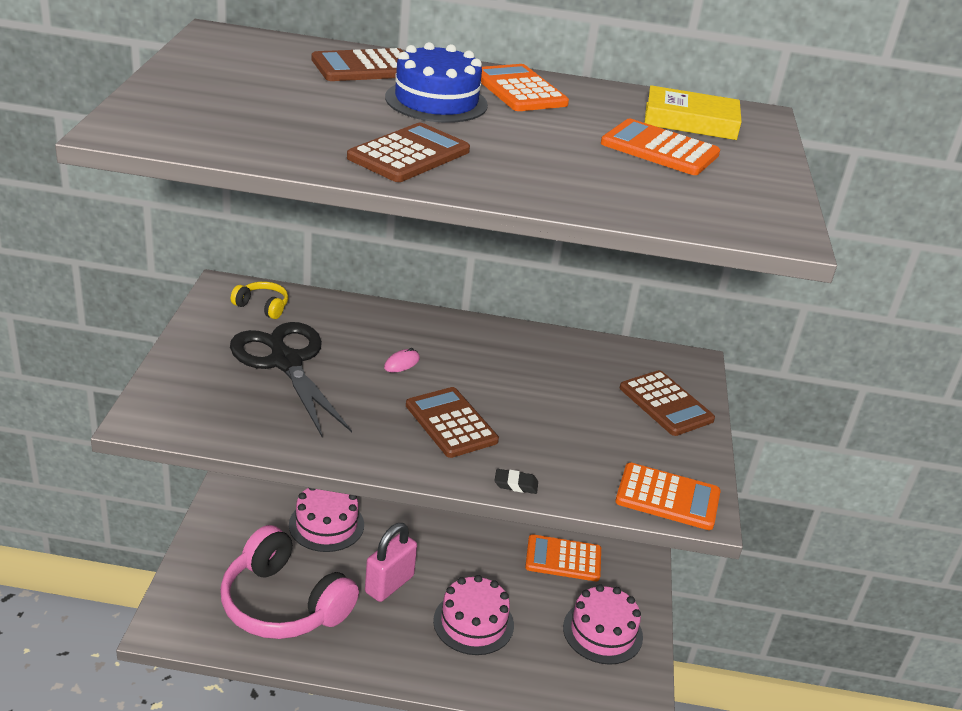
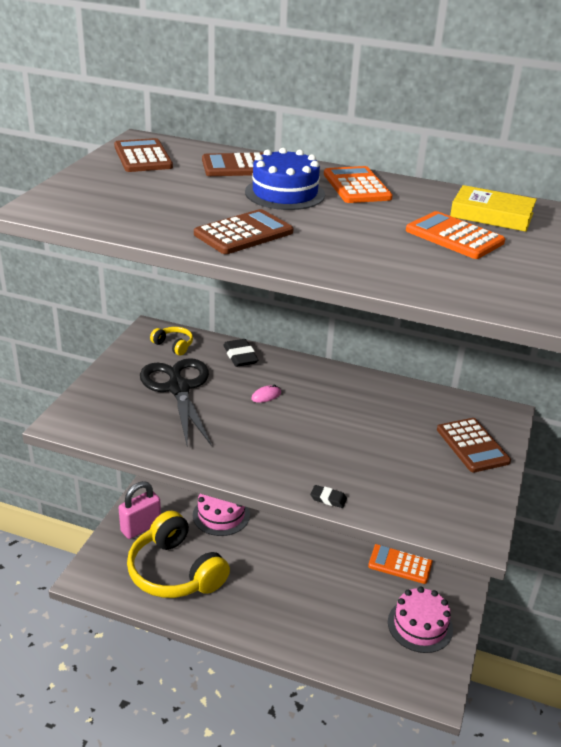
camera: 15 degrees right, 0 degrees up
(283, 604) = (175, 571): pink headphones -> yellow headphones
(353, 315) = (240, 356): none -> black eraser
(389, 584) = (258, 566): pink padlock -> pink padlock (141, 527)
(451, 423) = (290, 445): brown calculator -> brown calculator (143, 157)
(473, 623) = (317, 604): pink cake -> none
(667, 497) = (452, 522): orange calculator -> none

